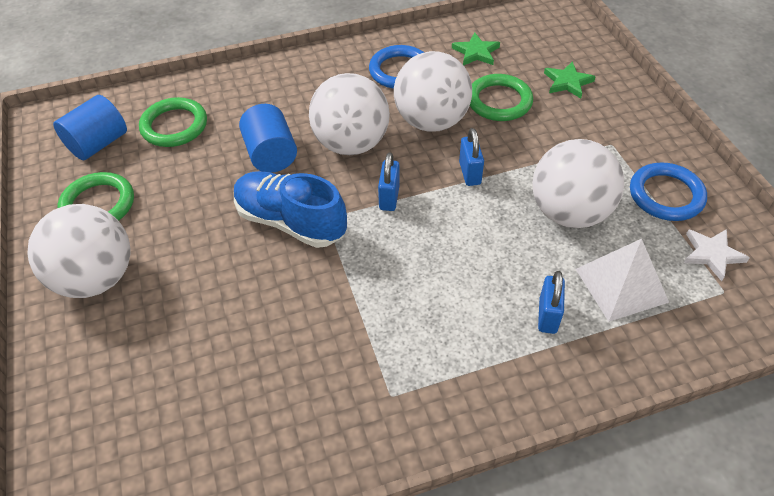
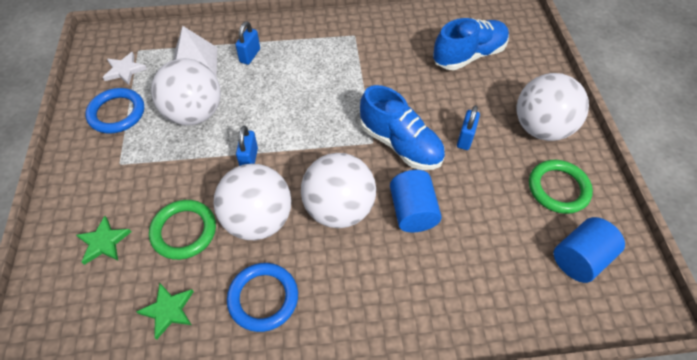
camera: 170 degrees left, 5 degrees up
(174, 126) = (507, 267): green ring -> none
(185, 389) = (468, 55): none -> blue shoe
(389, 197) = (320, 150): blue padlock -> blue padlock (465, 138)

